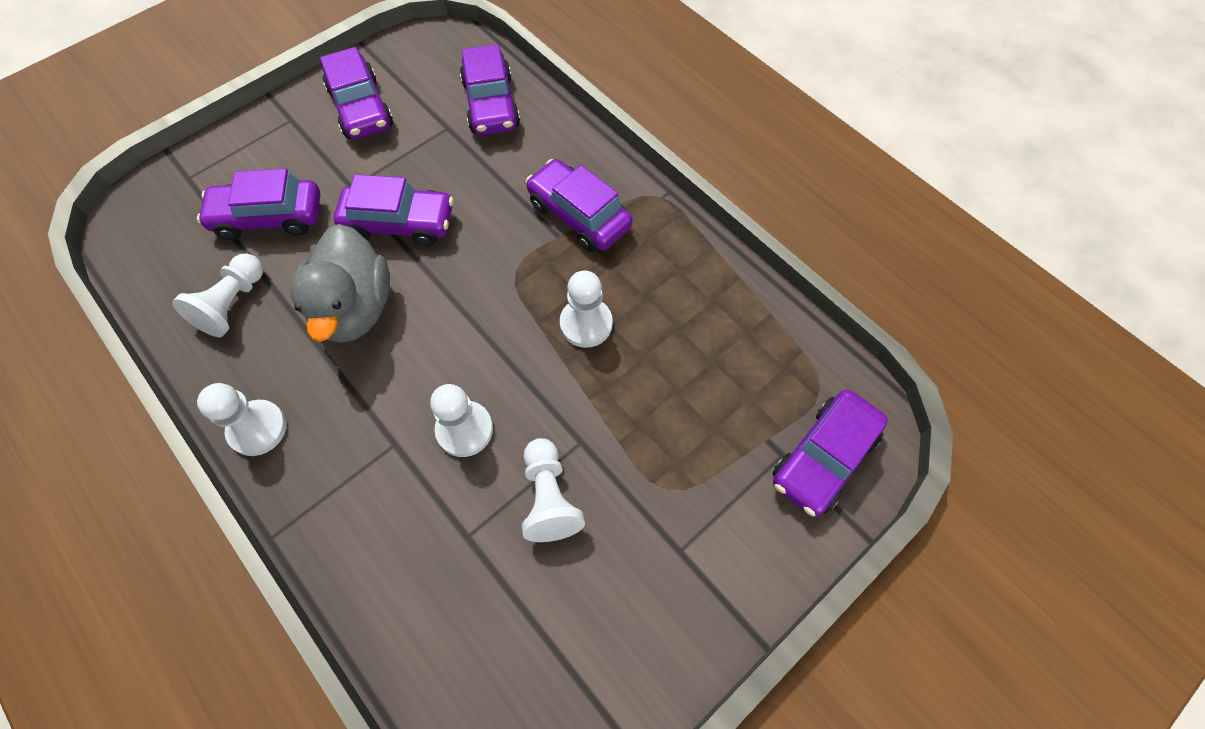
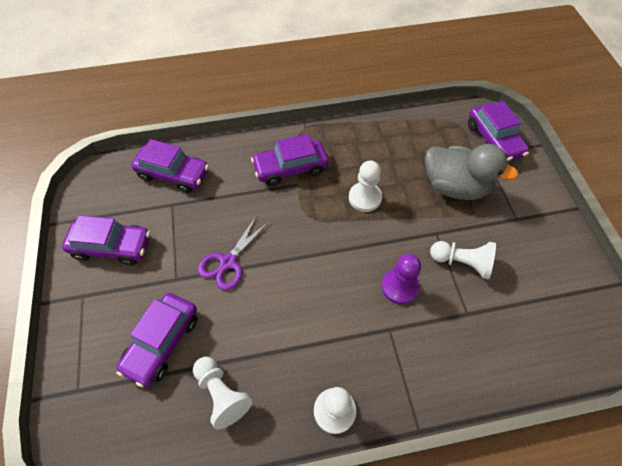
camera: 60 degrees left, 5 degrees down
(355, 308) = (277, 314): grey duck -> grey duck (454, 186)
(399, 223) = (228, 262): purple car -> purple scissors
(464, 429) = (399, 286): white pawn -> purple pawn

